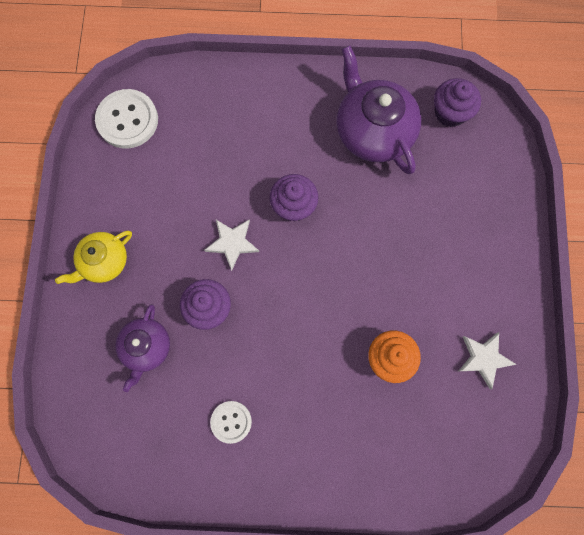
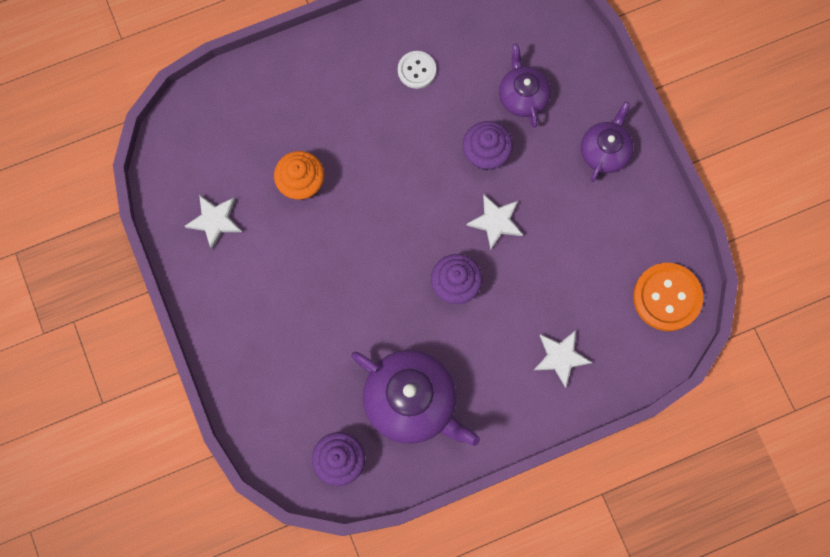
camera: 155 degrees right, 0 degrees up
(104, 262) = (605, 151): yellow teapot -> purple teapot
(127, 120) = (667, 297): white button -> orange button
(238, 113) = (560, 357): none -> white star

